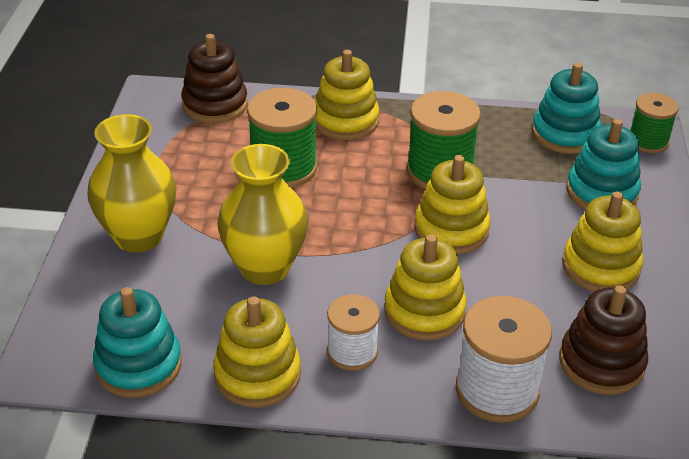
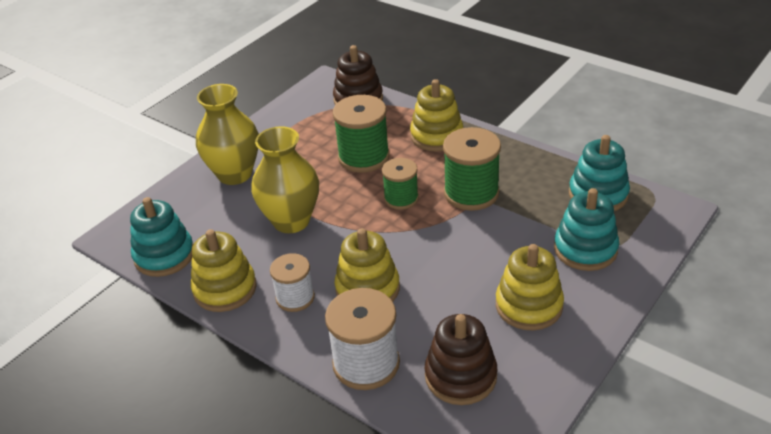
camera: 35 degrees right, 0 degrees up
(451, 230) = (440, 238): yellow stacking toy -> none
(648, 141) = (666, 221): green spool -> green spool (401, 198)

